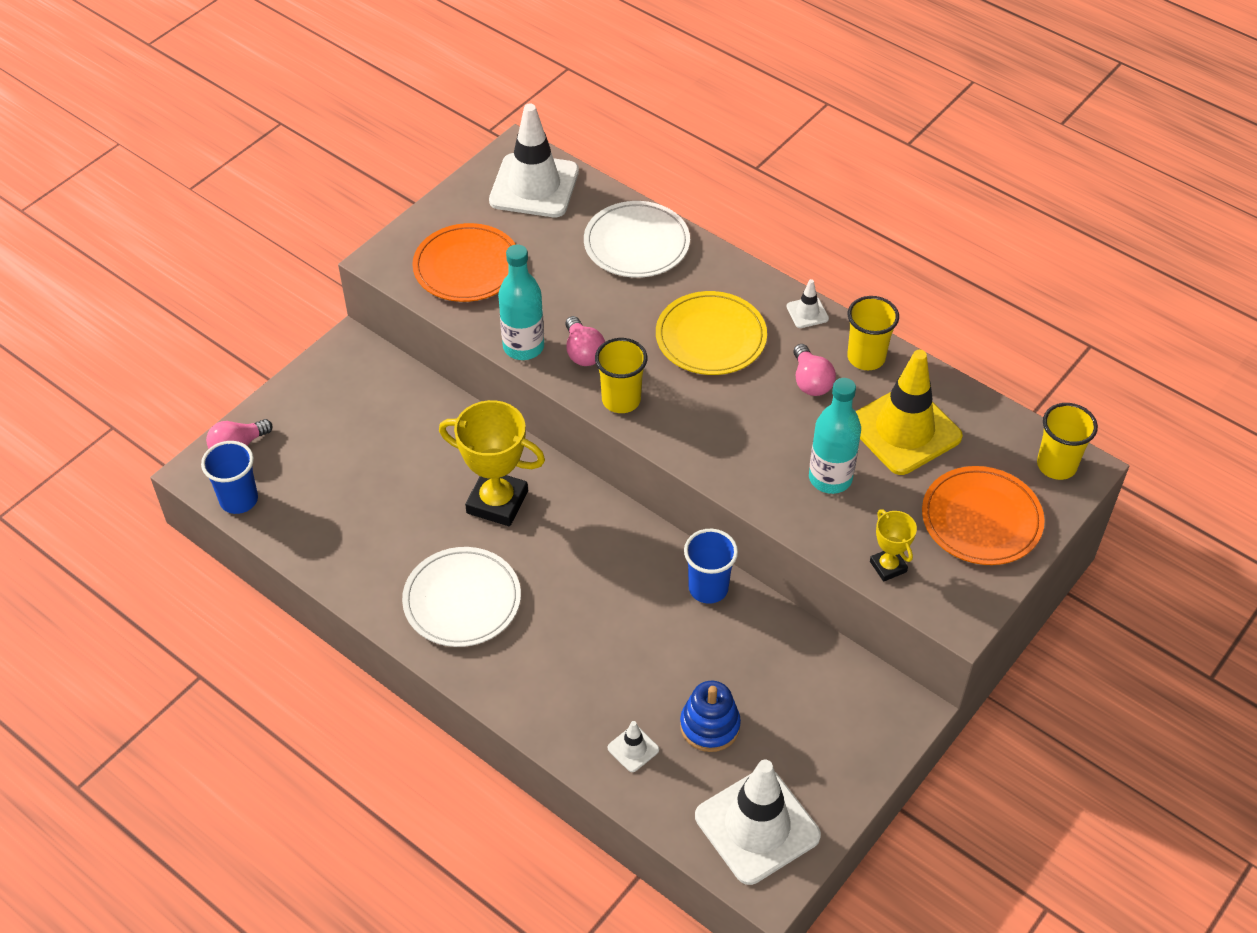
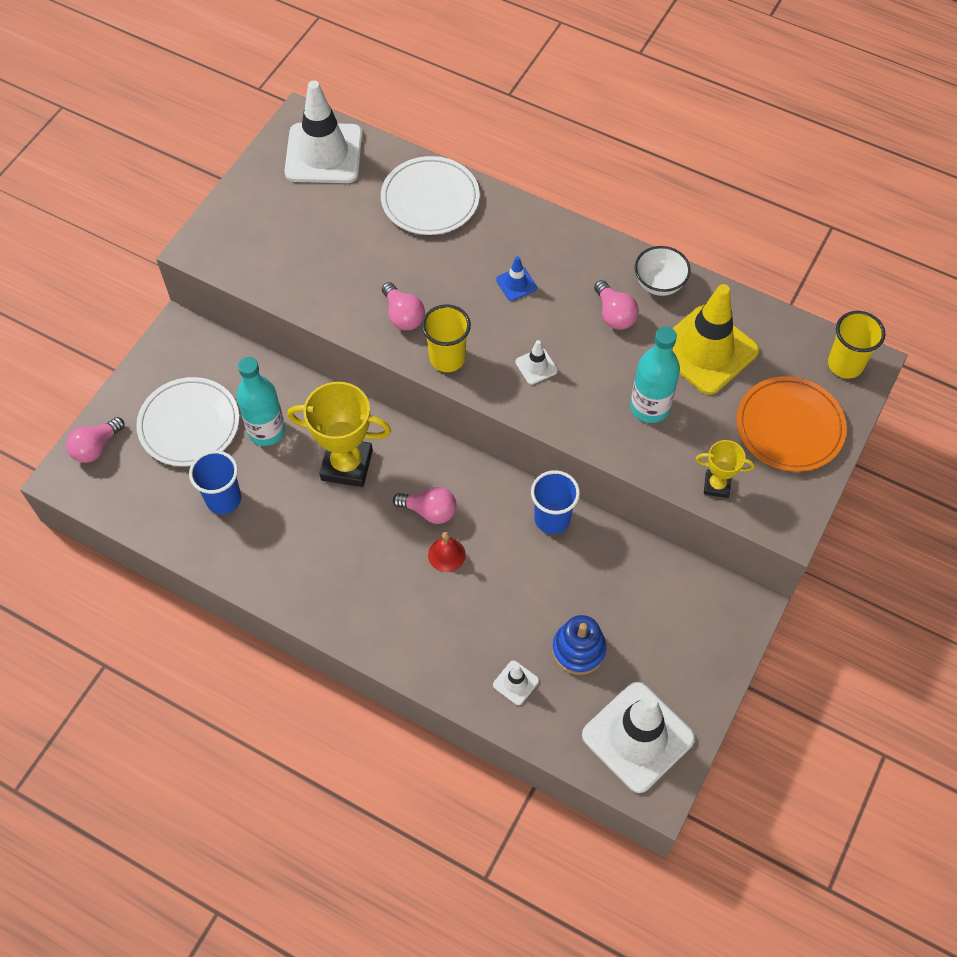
camera: 10 degrees left, 10 degrees up
(239, 500) = (108, 499): blue cup -> blue cup (223, 499)
(462, 600) = (334, 565): white plate -> white plate (189, 424)
(467, 267) = (278, 245): orange plate -> none
(523, 347) = (347, 318): turquoise bottle -> turquoise bottle (266, 431)
(576, 561) = (429, 511): none -> pink light bulb
(585, 607) = (446, 554): none -> red bell
(711, 337) = (516, 284): yellow plate -> blue traffic cone
(807, 312) = (598, 247): white traffic cone -> white traffic cone (536, 366)
(866, 358) = (659, 284): yellow cup -> white bowl
(888, 566) = (716, 485): yellow trophy -> yellow trophy turned 45 degrees counterclockwise

